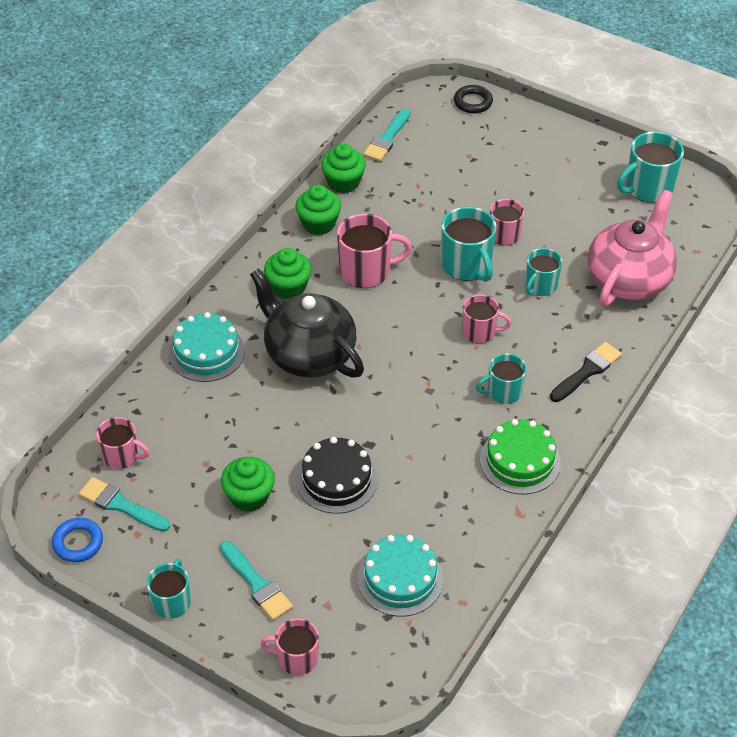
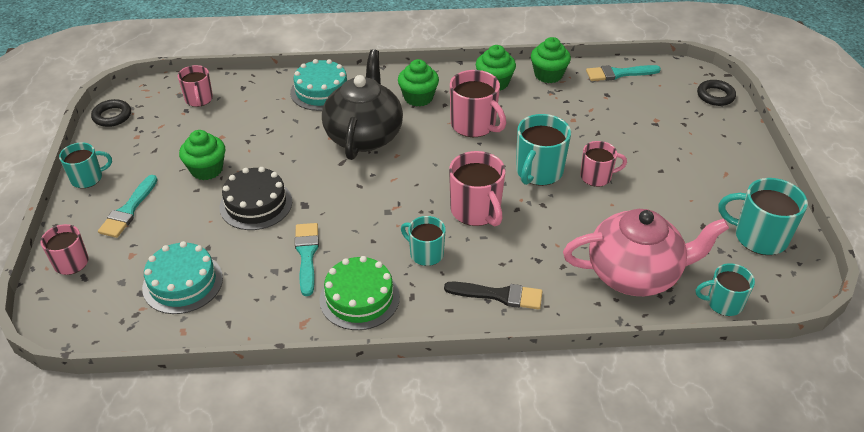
camera: 55 degrees right, 5 degrees down
(78, 543) = (112, 116): blue ring -> black ring
(120, 505) = (156, 118): turquoise brush -> turquoise brush (307, 255)
(480, 332) = (476, 211): pink mug -> pink mug, size x1.56
(540, 285) = (564, 222): turquoise mug -> turquoise mug (723, 303)

